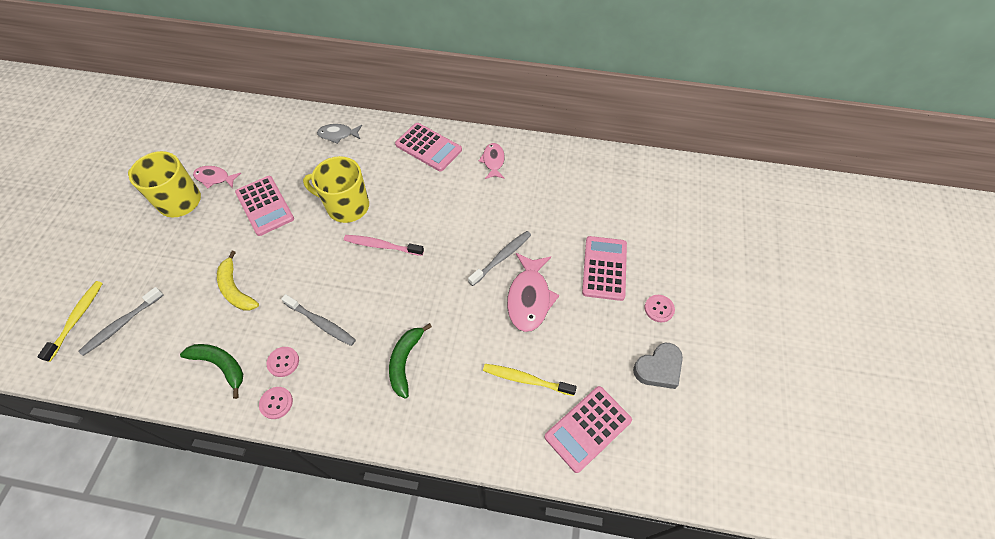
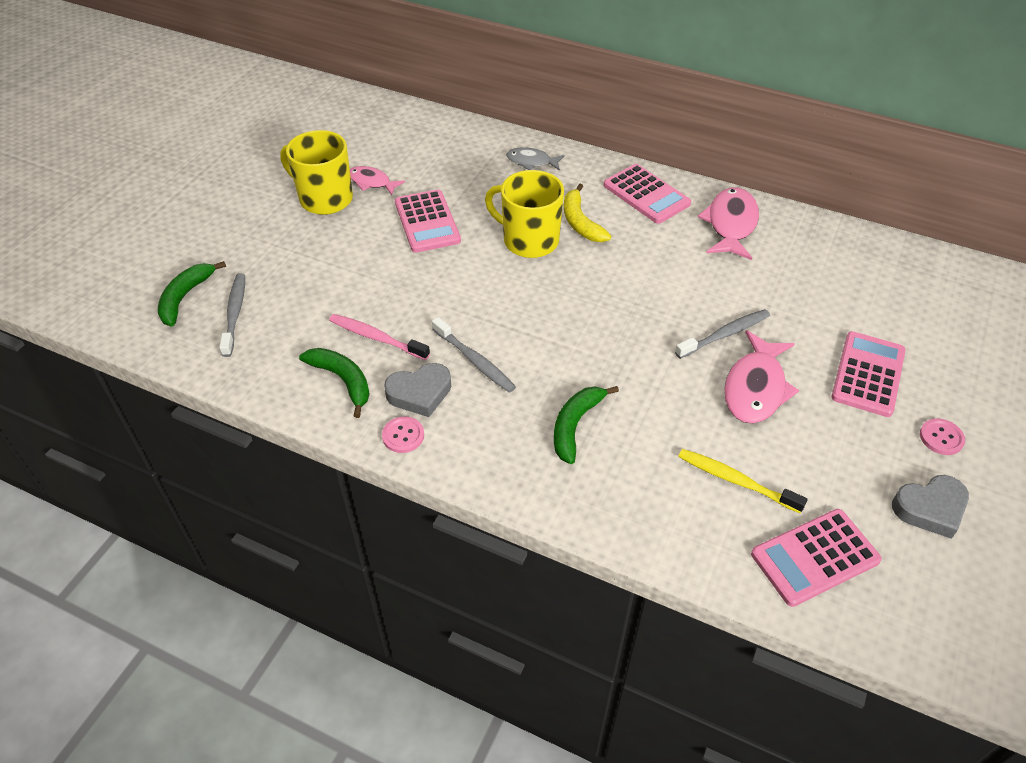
camera: 15 degrees right, 10 degrees down
(77, 319) = (185, 297): yellow toothbrush -> green banana
(121, 324) = (235, 313): grey toothbrush -> grey toothbrush turned 120 degrees clockwise
(236, 289) = (376, 303): yellow banana -> yellow banana (580, 222)
(283, 362) = (420, 393): pink button -> grey heart
(382, 246) = (567, 291): pink toothbrush -> pink toothbrush (376, 338)
(493, 161) = (731, 224): pink fish -> pink fish, size x1.67

